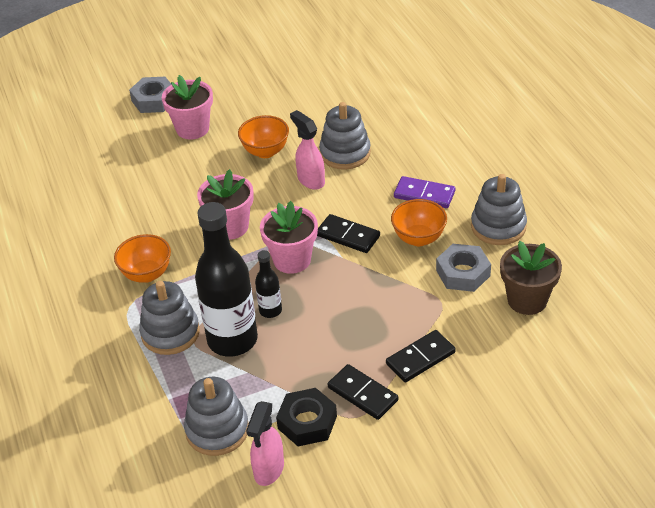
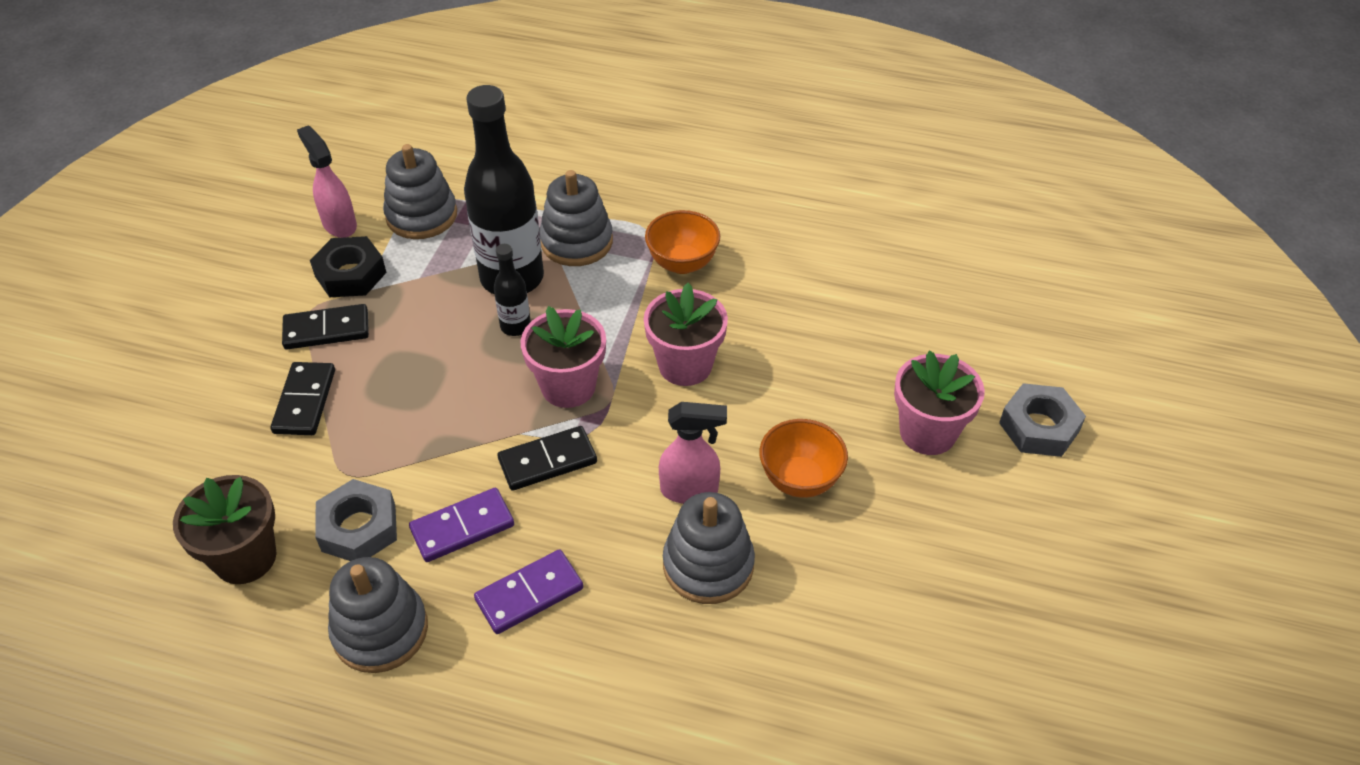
camera: 125 degrees right, 5 degrees up
(418, 238) = (462, 527): orange bowl -> purple domino

